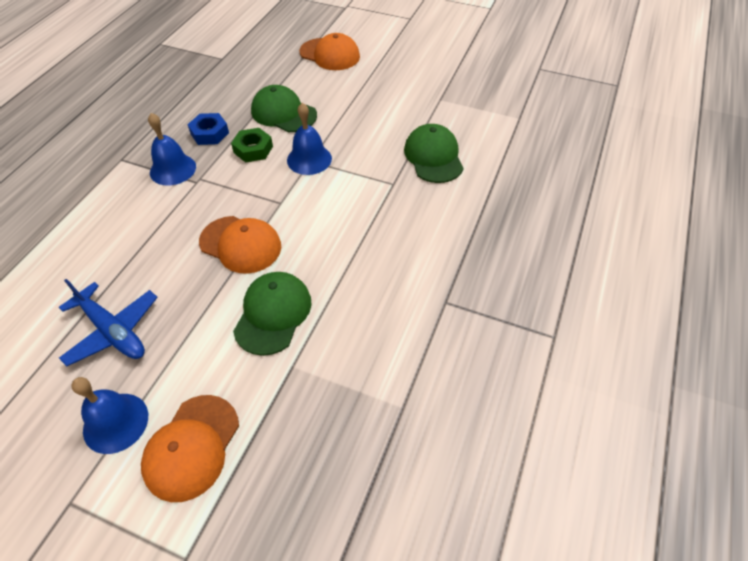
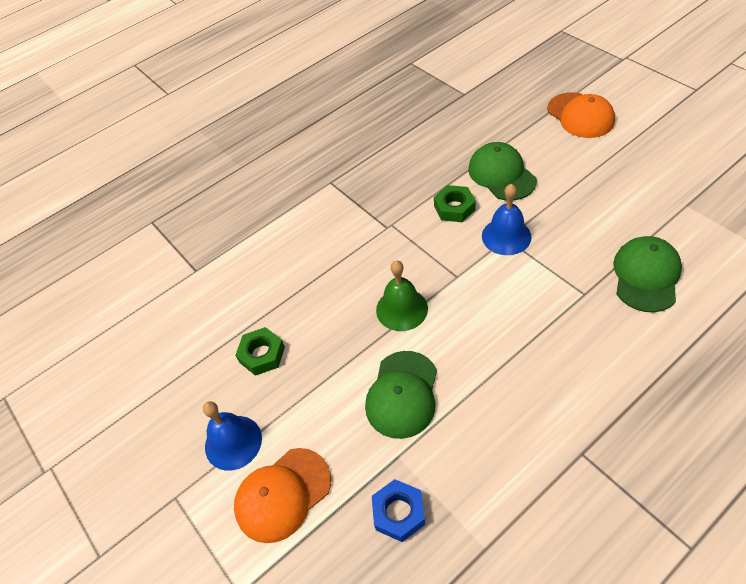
camera: 35 degrees right, 0 degrees up
(113, 331) = (262, 355): blue plane -> green nut
(173, 169) = (371, 207): blue bell -> none
(210, 133) = (420, 177): blue nut -> blue nut (399, 512)
(240, 244) = (401, 309): orange cap -> green bell
(273, 314) = (402, 394): green cap -> green cap turned 150 degrees clockwise

